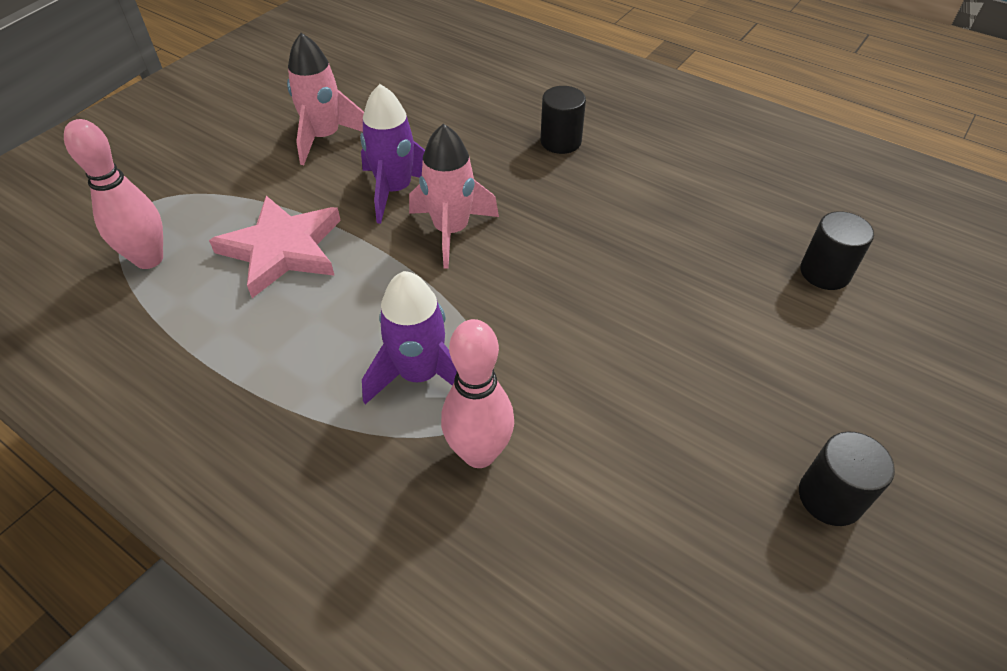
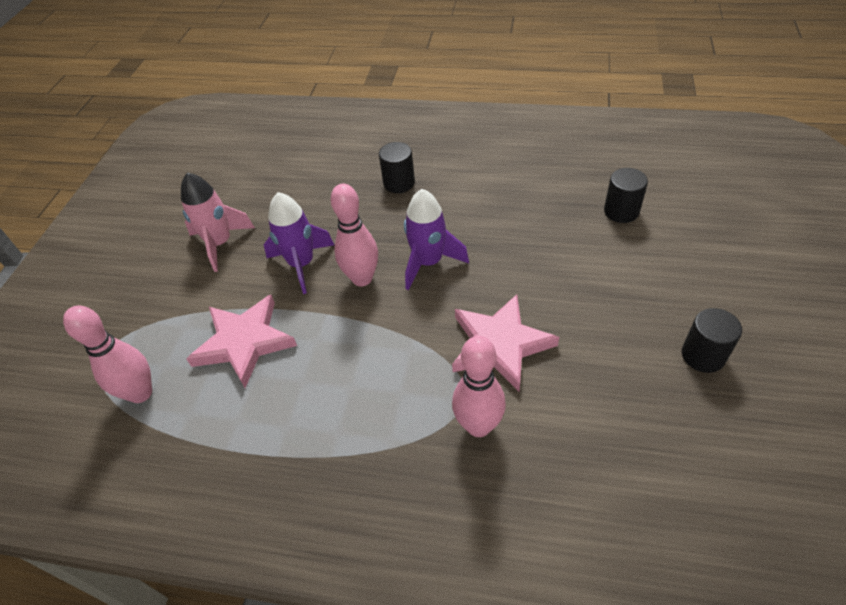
camera: 20 degrees left, 0 degrees up
(420, 375) = (405, 390): purple rocket -> purple rocket (428, 262)
(451, 231) = (362, 278): pink rocket -> pink bowling pin
(565, 370) = (499, 344): none -> pink star

